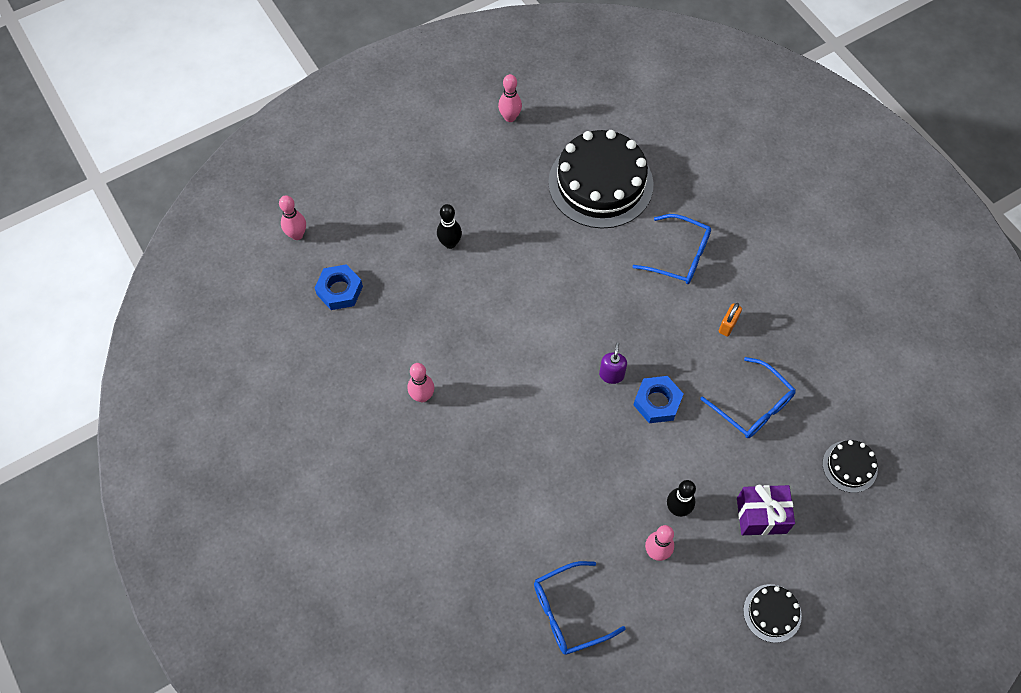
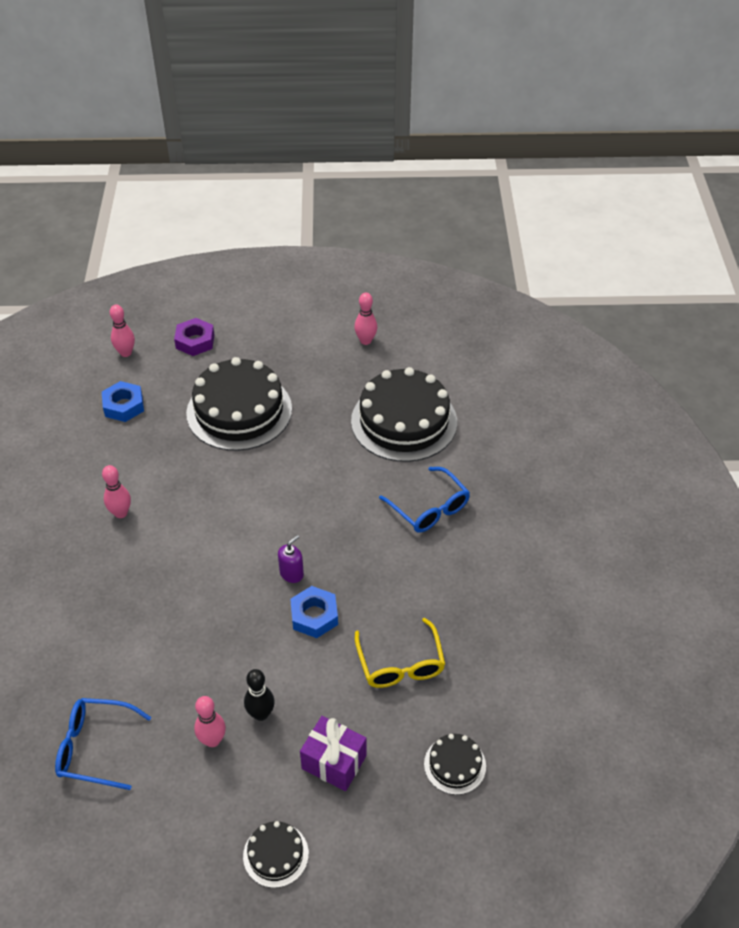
camera: 30 degrees right, 15 degrees down
(354, 191) = (195, 341): none -> purple nut
(450, 243) = (239, 411): black bowling pin -> black cake
(728, 325) = (430, 584): orange padlock -> none
(752, 405) = (400, 663): blue glasses -> yellow glasses

